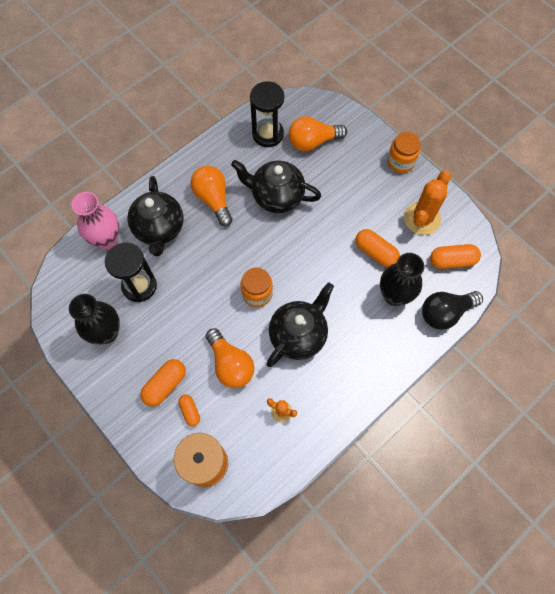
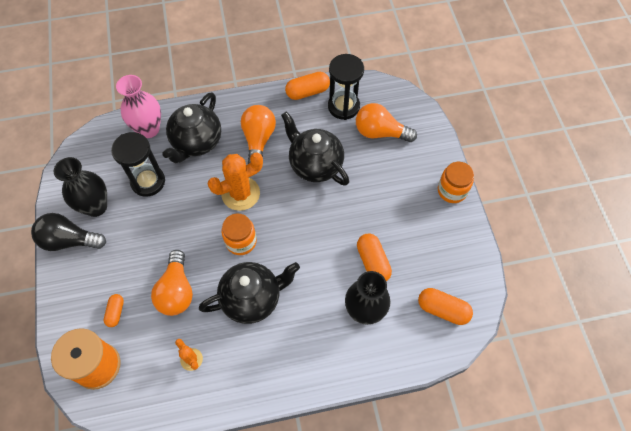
camera: 30 degrees right, 5 degrees down
(165, 385) = (111, 277): orange capsule -> orange capsule (307, 92)
(422, 218) = (438, 254): orange cactus -> orange cactus (240, 193)
(445, 313) = (403, 356): black light bulb -> black light bulb (69, 240)

